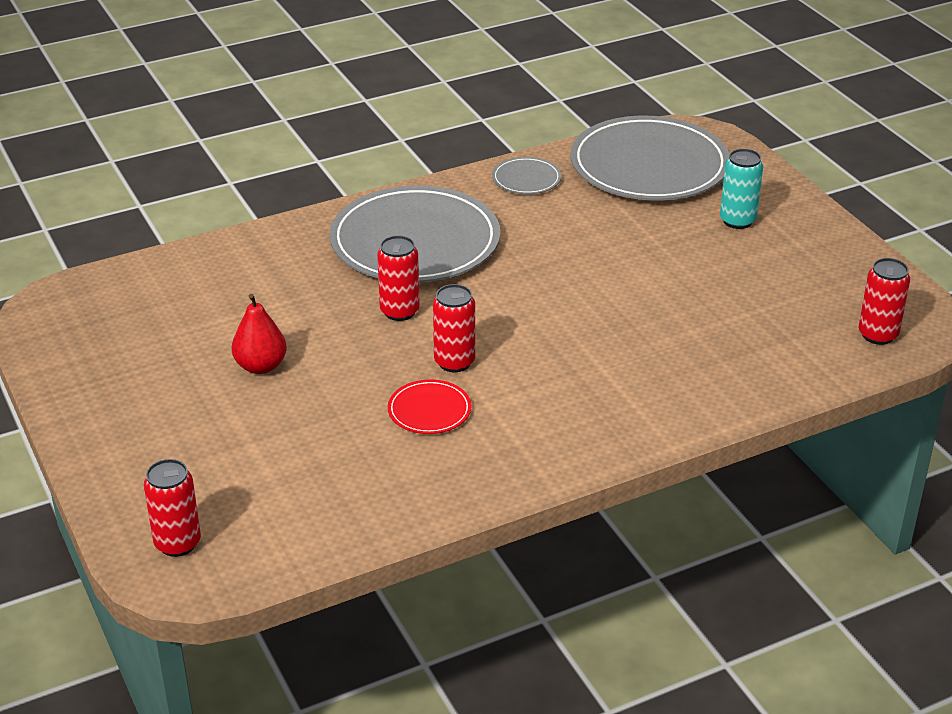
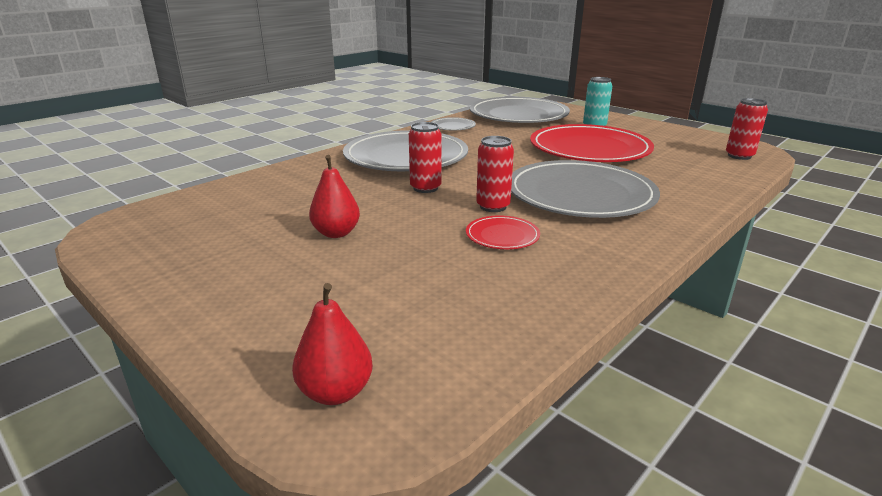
camera: 20 degrees left, 10 degrees down
(177, 543) = (335, 392): red can -> red pear
(575, 364) = (580, 194): none -> grey plate
(677, 274) = (589, 149): none -> red plate

